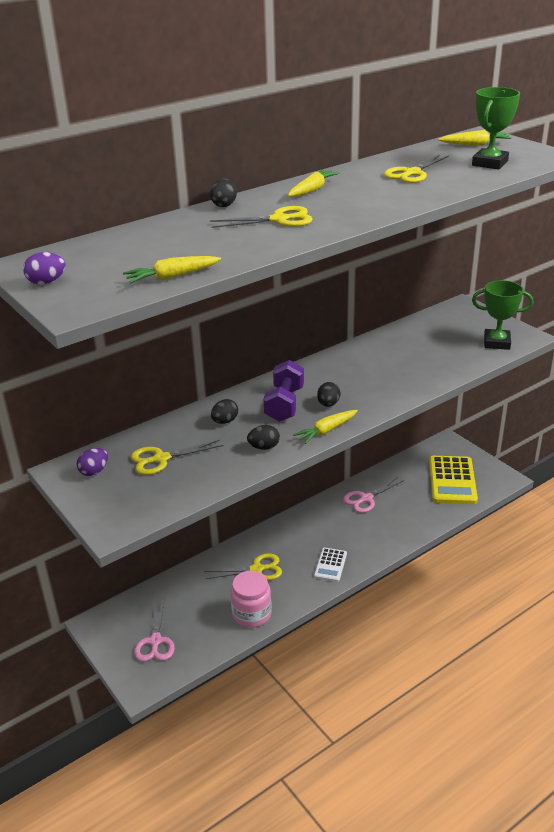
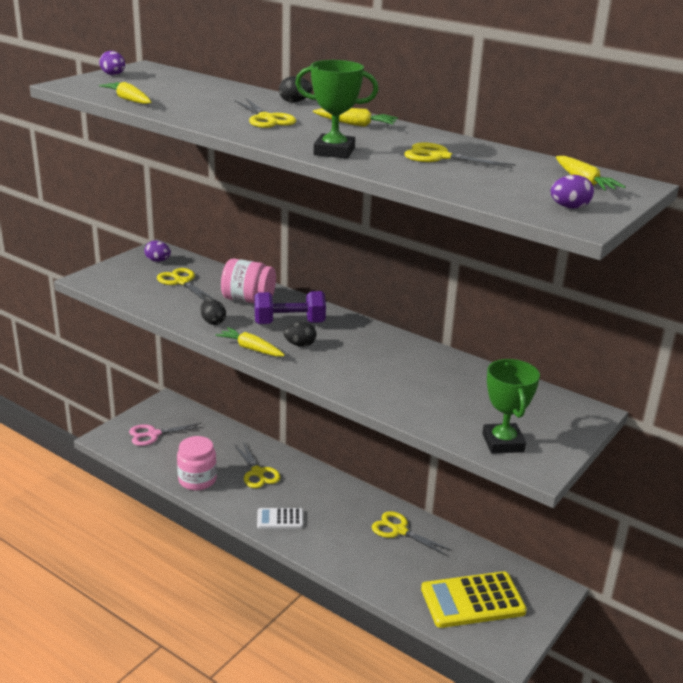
camera: 70 degrees right, 5 degrees down
(225, 421) = (248, 300): black egg -> pink jar
(366, 498) = (399, 530): pink scissors -> yellow scissors
(489, 163) = (511, 189): green trophy -> green trophy (334, 151)
(527, 154) = (569, 207): none -> purple egg

